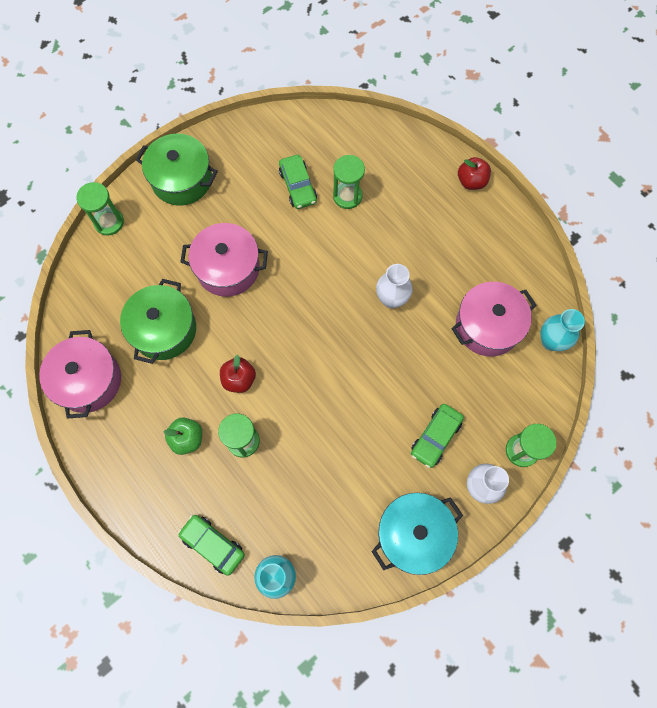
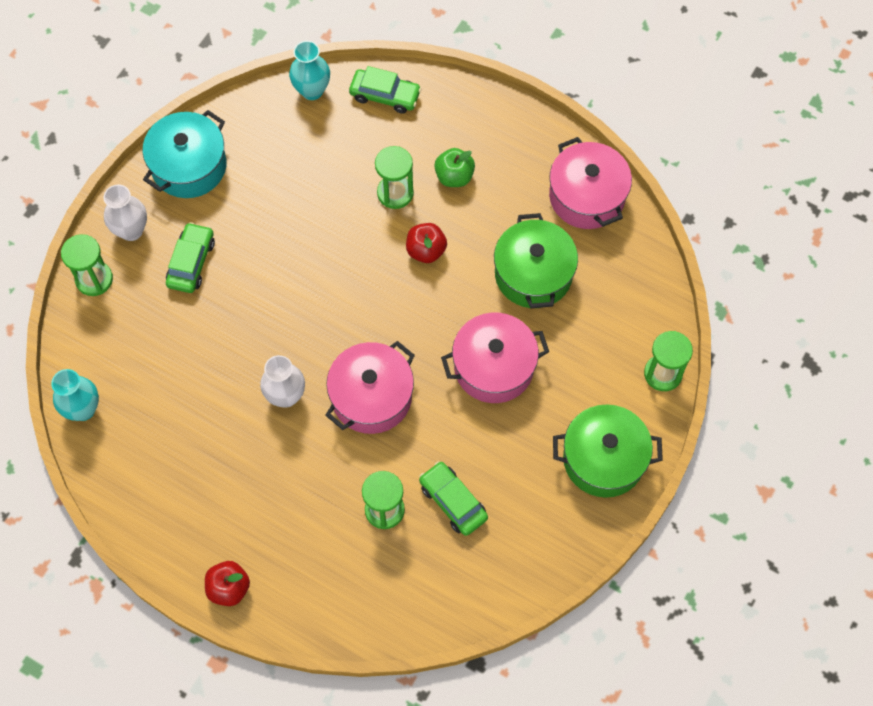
camera: 160 degrees right, 5 degrees down
(487, 326) = (162, 402): pink pot -> pink pot (371, 397)

